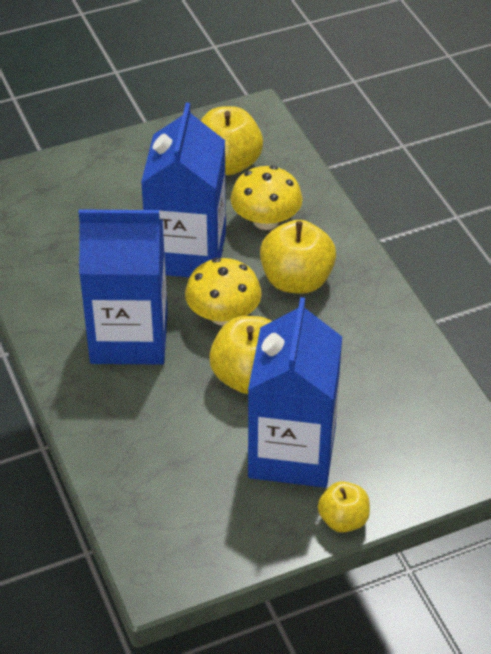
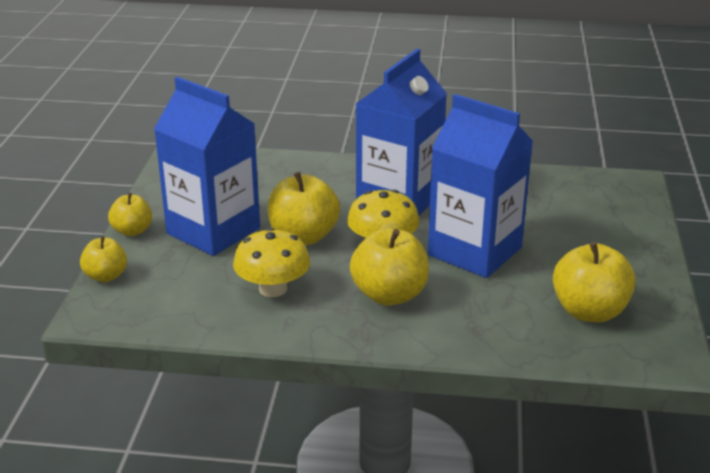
camera: 120 degrees right, 15 degrees down
(266, 220) = (485, 305): yellow mushroom -> yellow mushroom (273, 289)
(430, 490) = (106, 276): none -> yellow apple

